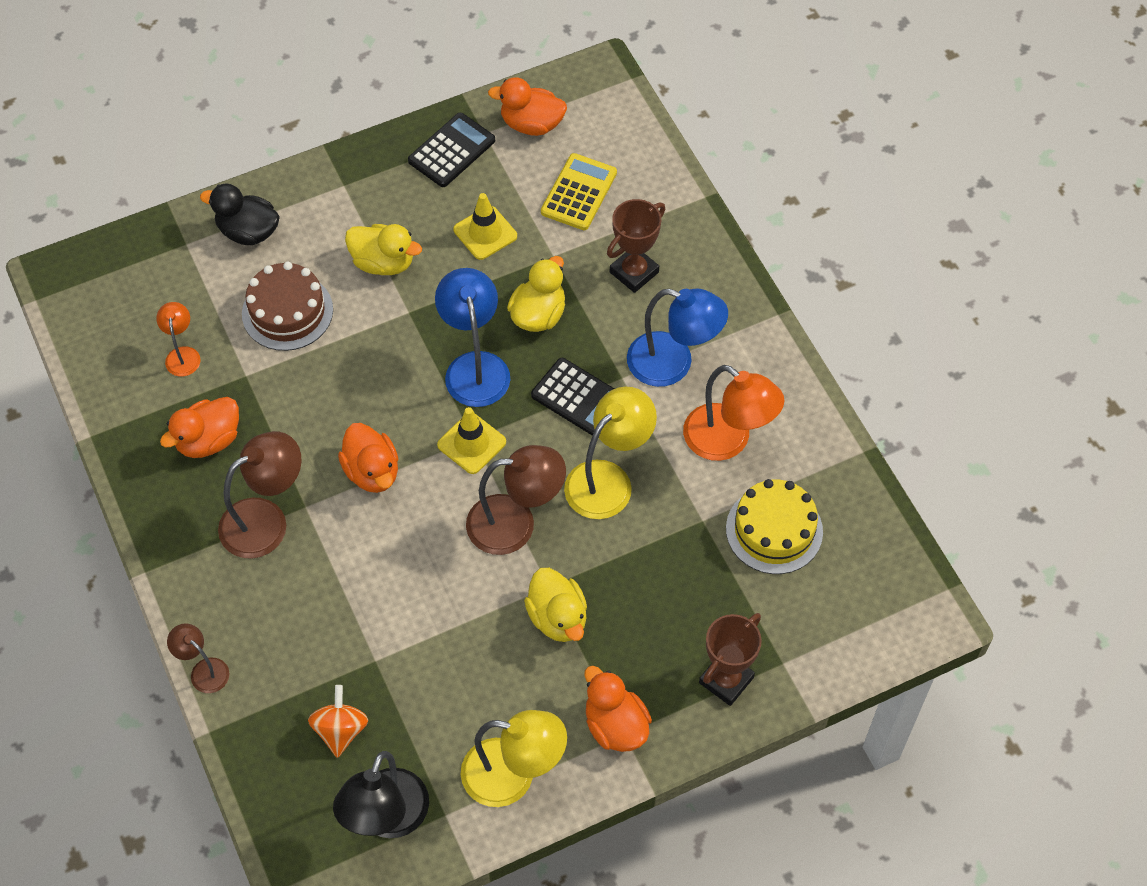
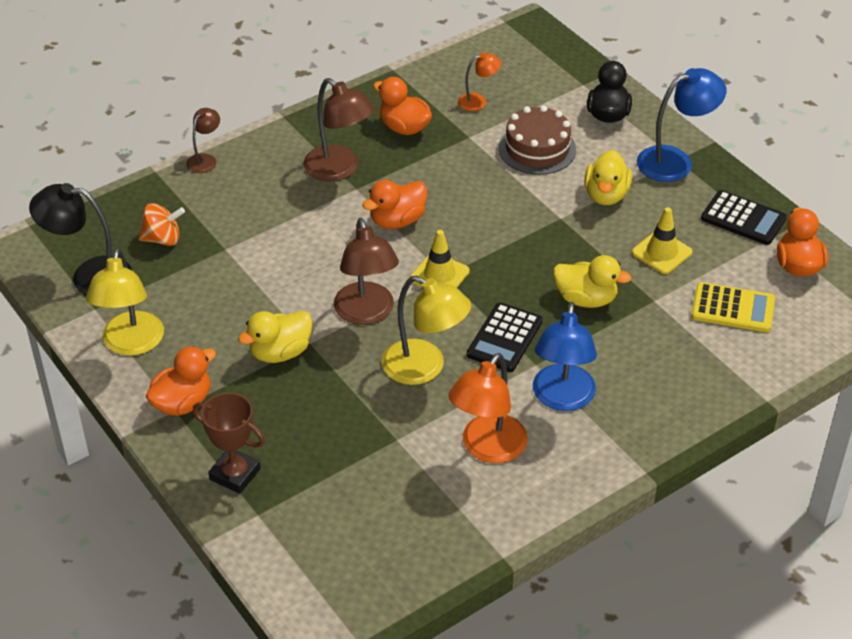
camera: 80 degrees right, 15 degrees down
(475, 367) = (517, 266): blue lamp -> blue lamp (675, 161)
(634, 272) = (656, 358): brown trophy -> none
(774, 530) = (397, 494): yellow cake -> none

